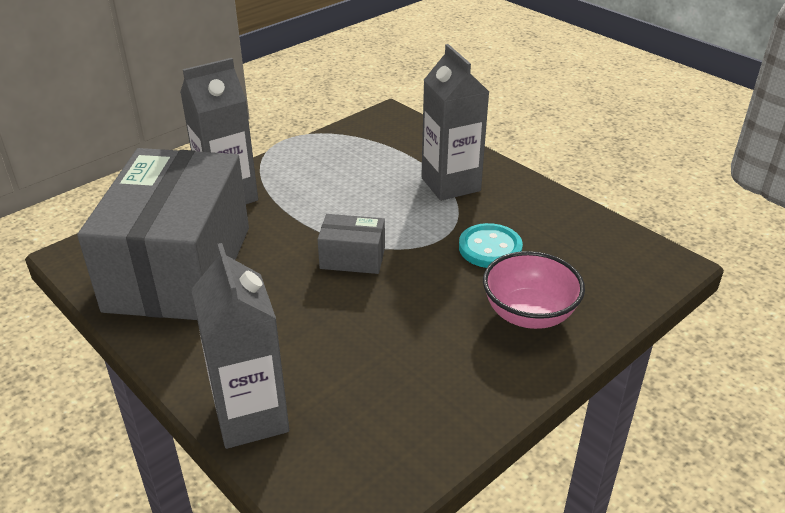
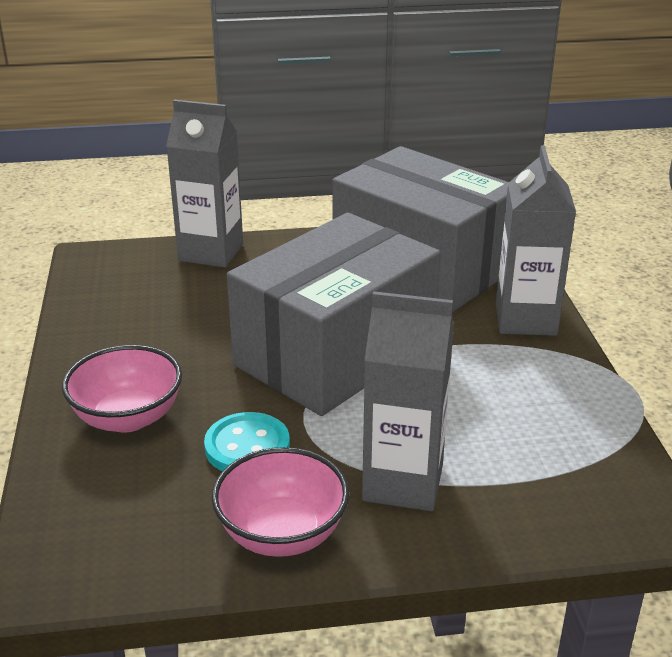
camera: 125 degrees right, 5 degrees down
(352, 258) = (335, 353): grey box -> grey box, size x2.44
(535, 205) = (282, 533): none -> pink bowl

